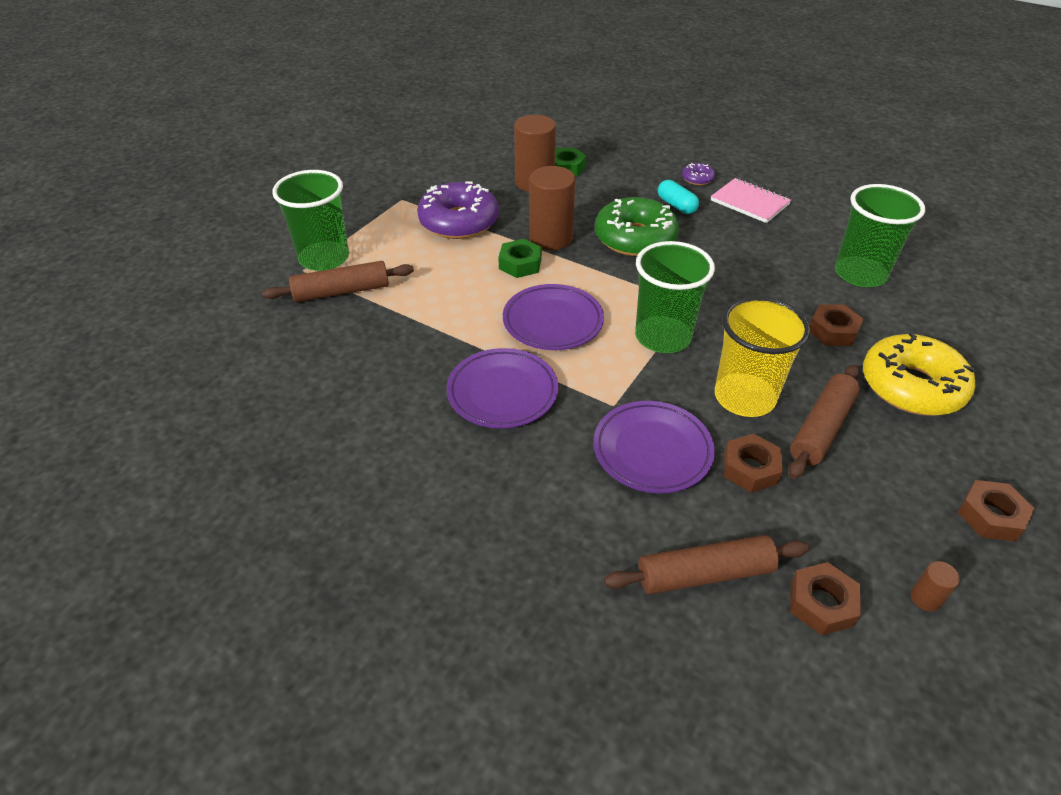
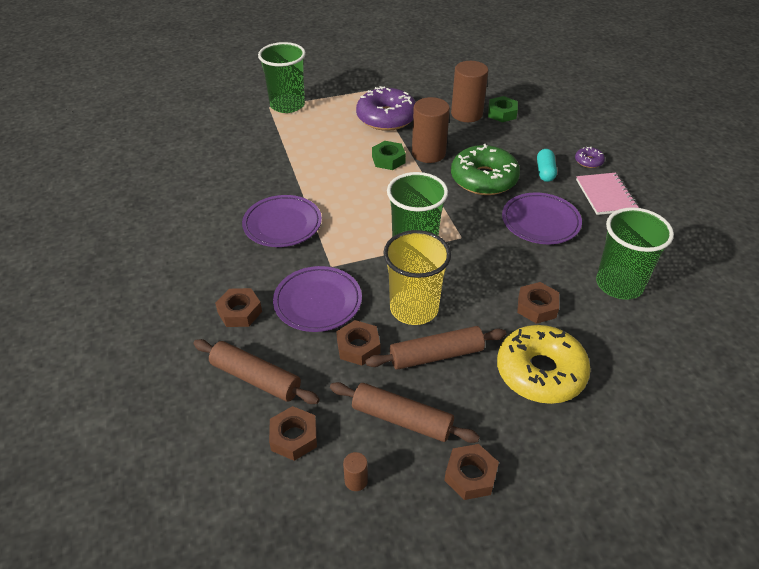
camera: 40 degrees right, 0 degrees up
(341, 291) = (273, 128): brown rolling pin -> brown rolling pin (402, 419)
(553, 321) = (361, 202): purple plate -> purple plate (540, 222)
(589, 516) = (239, 312): none -> brown nut

